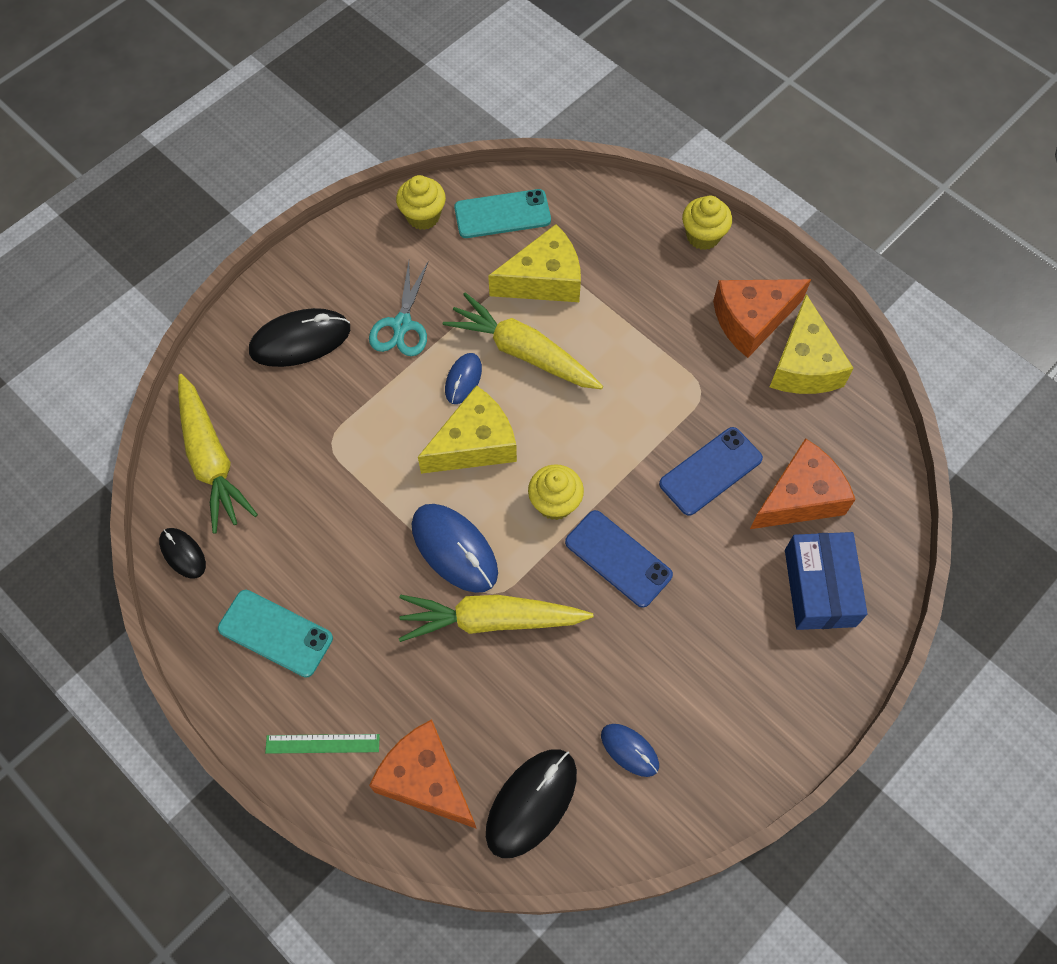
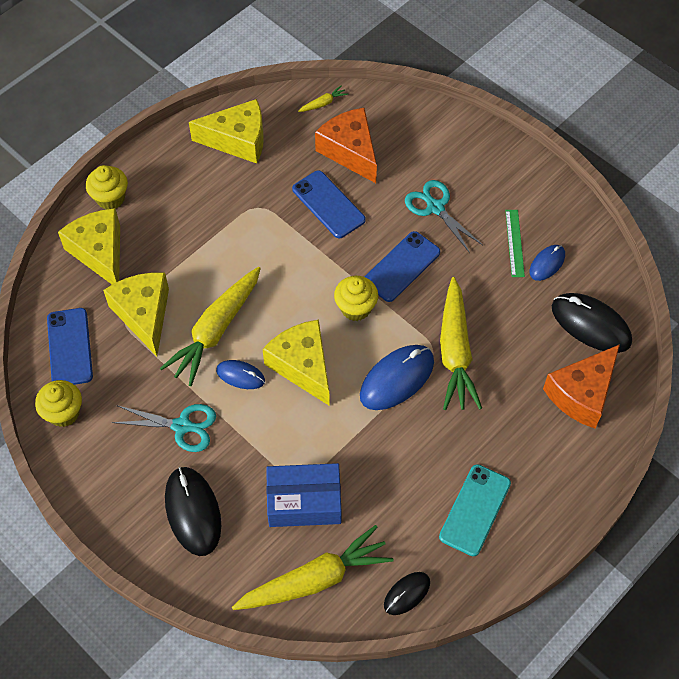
camera: 90 degrees left, 5 degrees down
(322, 743) = (562, 467): green ruler -> green ruler (514, 243)
(502, 214) = (70, 347): turquoise phone -> blue phone
(626, 232) = (100, 252): none -> yellow cheese
(715, 604) = (435, 207): none -> turquoise scissors
(752, 320) = (195, 170): orange cheese -> none
(820, 588) = (420, 145): blue box -> blue box (304, 501)
(878, 464) = (323, 103): none -> yellow carrot

